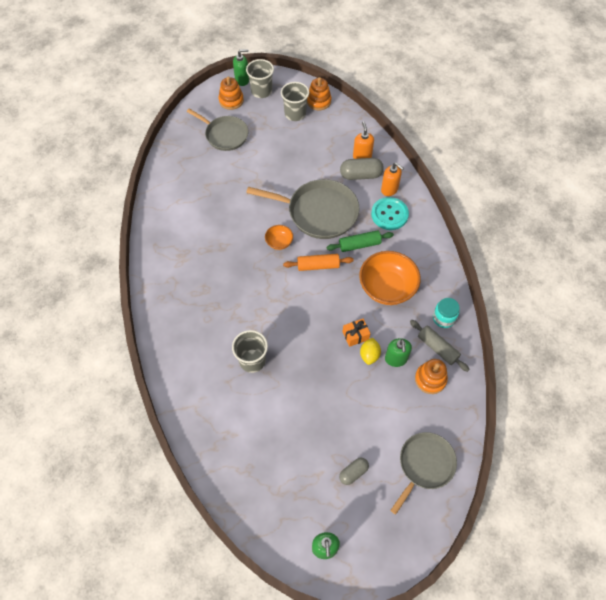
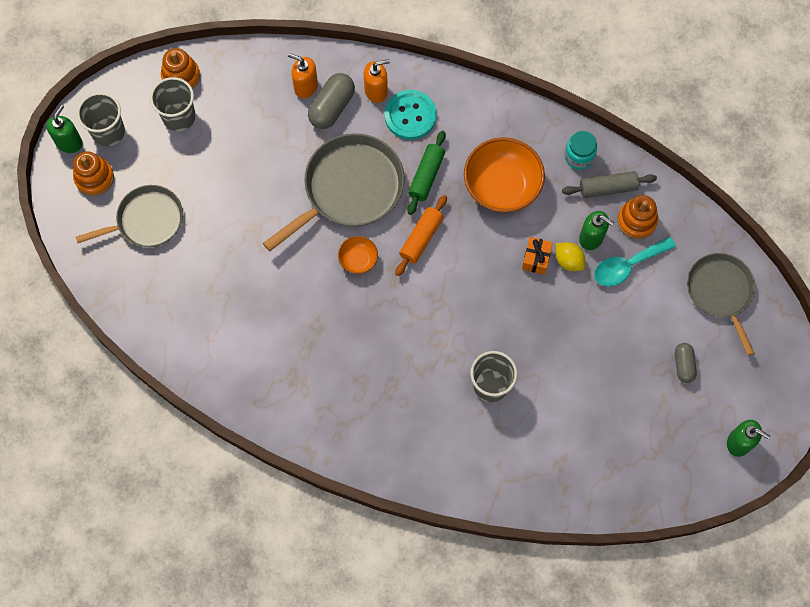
camera: 55 degrees left, 10 degrees up
(395, 392) = (627, 265): none -> turquoise spoon

